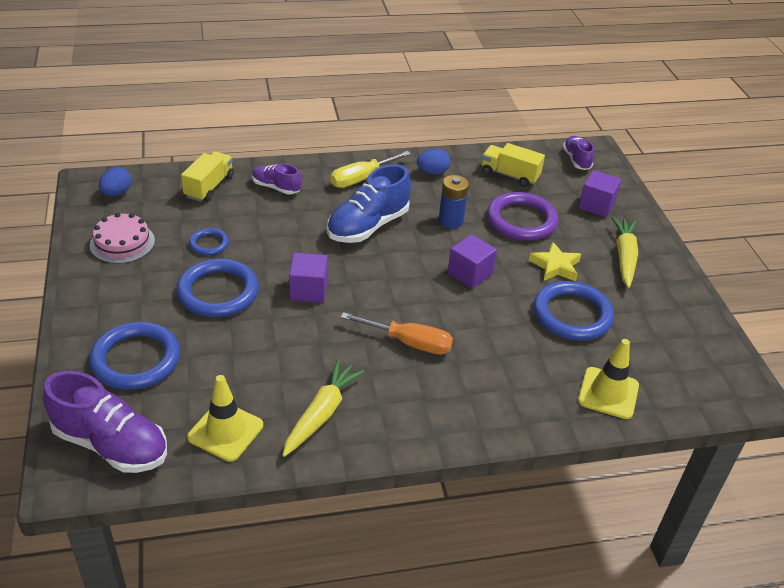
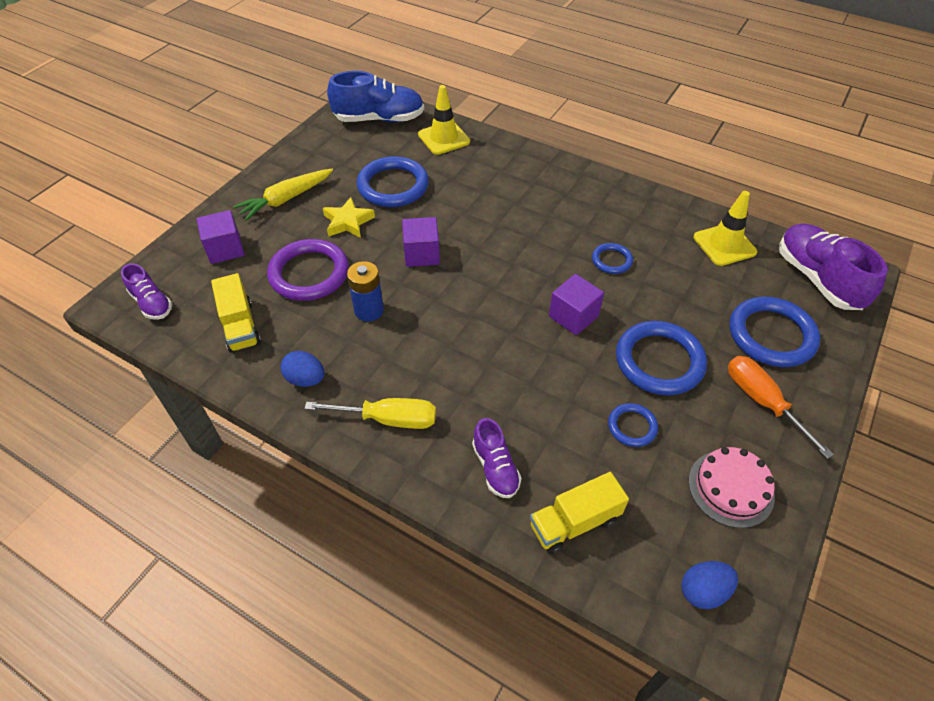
camera: 135 degrees left, 10 degrees up
(319, 352) = (611, 260): none -> blue ring
(321, 414) = (646, 221): yellow carrot -> none
(368, 226) = (451, 351): blue shoe -> blue shoe (379, 119)
(409, 343) = (535, 231): orange screwdriver -> orange screwdriver (762, 401)
(576, 160) = (152, 303): purple shoe -> purple shoe turned 75 degrees counterclockwise

